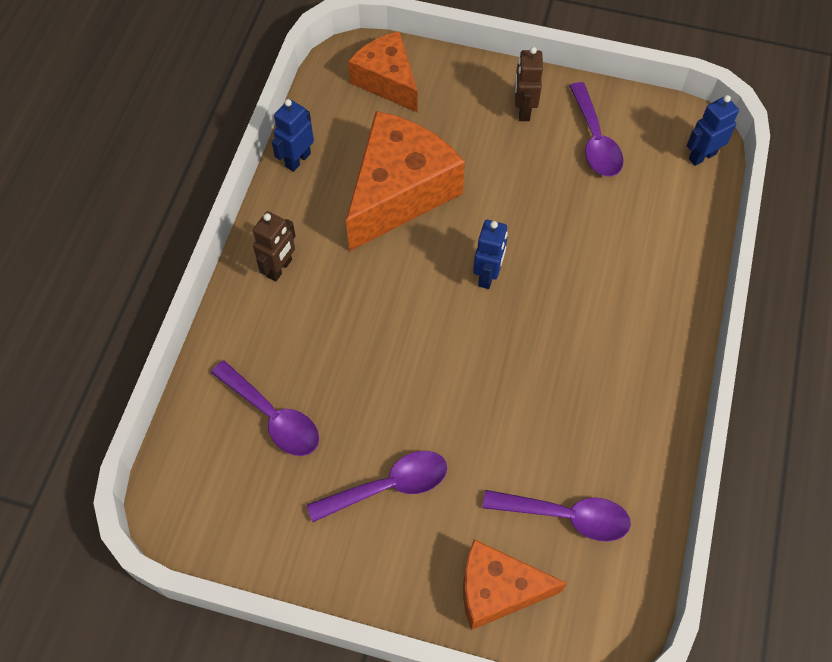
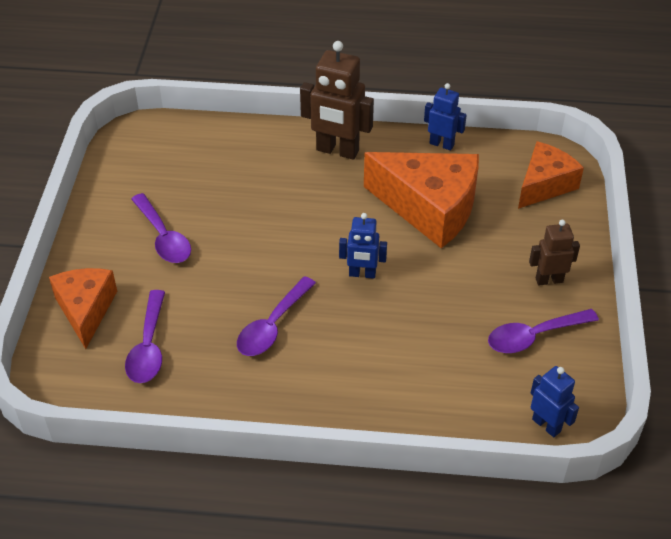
camera: 80 degrees right, 15 degrees down
(273, 416) = (211, 167): purple spoon -> purple spoon (272, 326)
(280, 268) = (337, 151): brown robot -> brown robot, size x1.72

